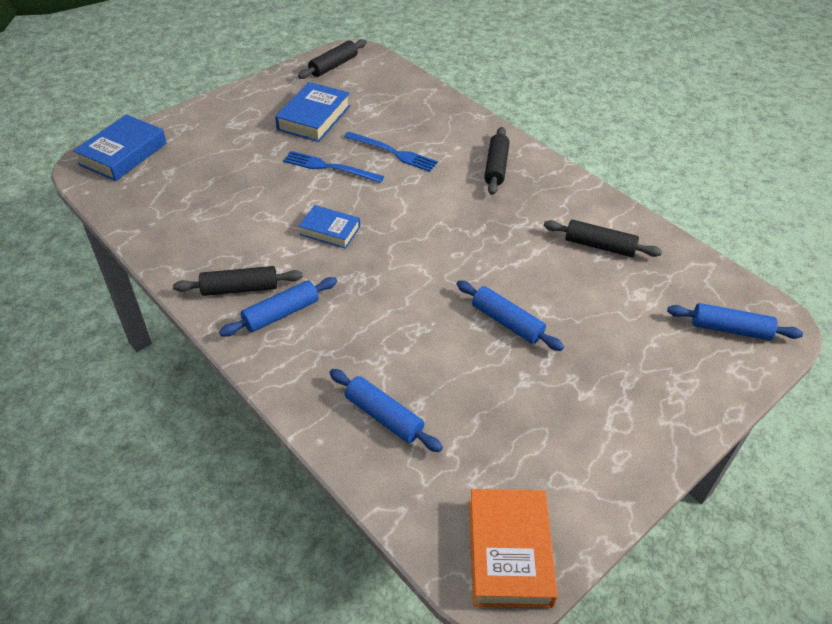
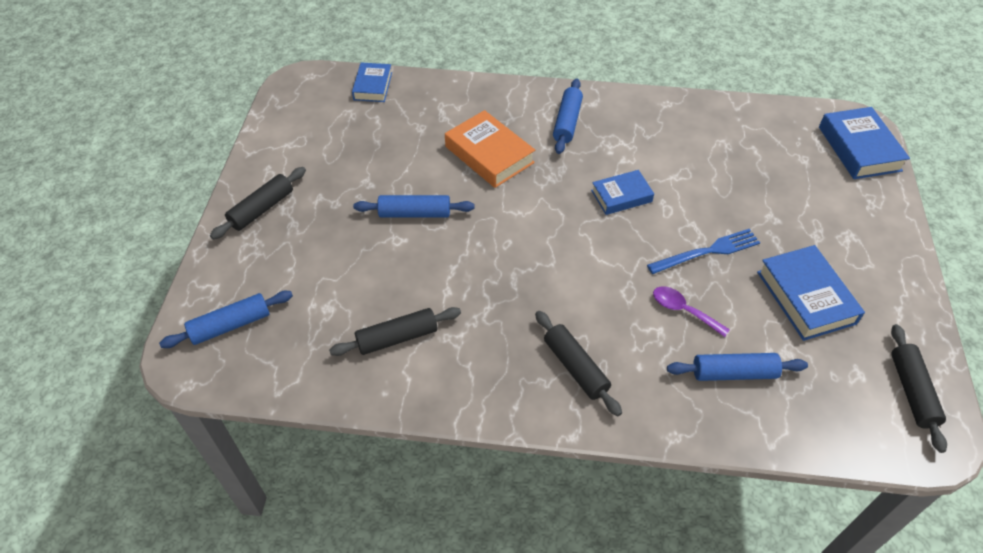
camera: 140 degrees right, 5 degrees up
(240, 289) = (614, 119): black rolling pin -> black rolling pin (261, 209)
(383, 416) = (433, 110): blue rolling pin -> blue rolling pin (734, 373)
(393, 152) = (683, 311): blue fork -> purple spoon
(415, 502) = (373, 86): none -> blue book
(509, 552) = (303, 95): orange book -> orange book (489, 154)

